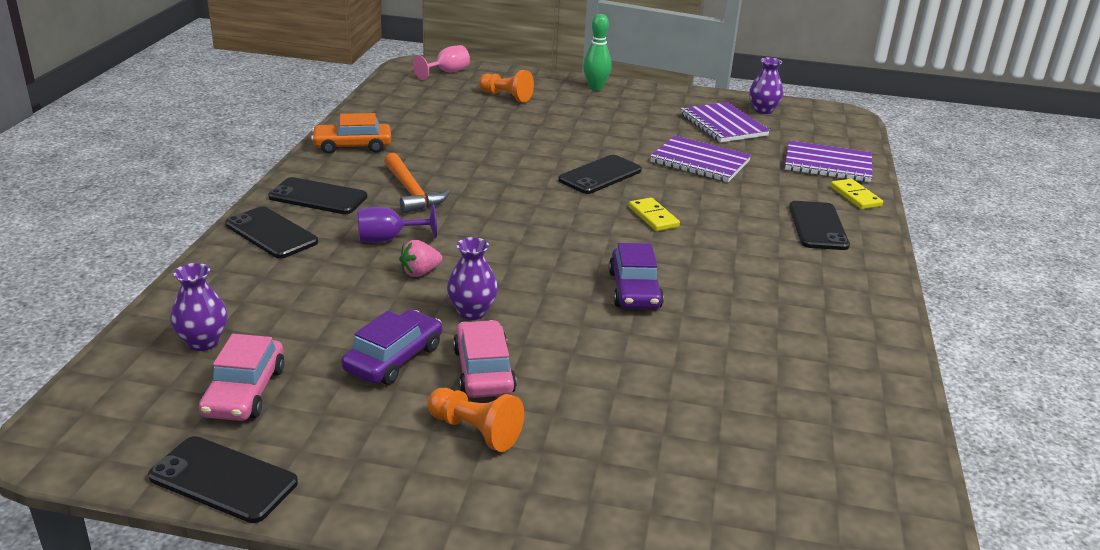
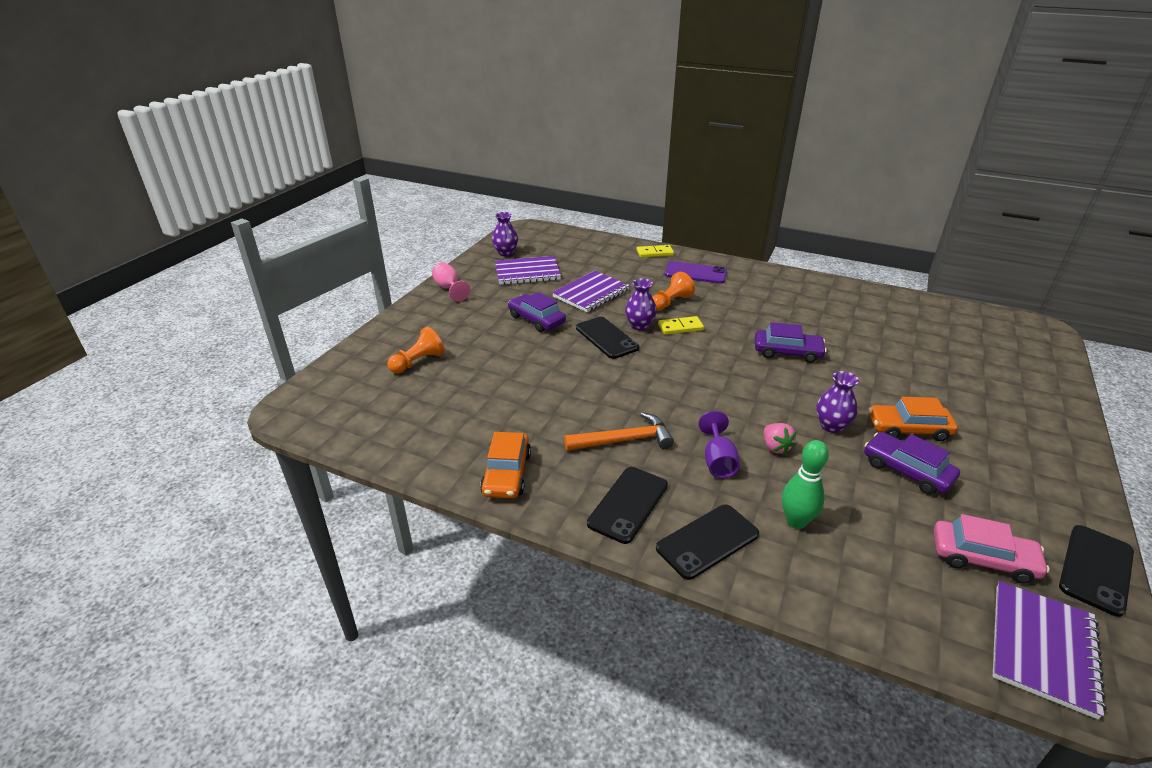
camera: 75 degrees left, 5 degrees up
(203, 342) = (919, 589): purple vase -> purple vase (639, 326)
(447, 72) = (328, 391): pink goblet -> pink goblet (449, 288)
(475, 431) = (979, 440): orange pawn -> orange pawn (670, 302)
(483, 371) = (908, 429): pink car -> orange car
(595, 88) = (422, 312): green bowling pin -> green bowling pin (796, 521)
(617, 138) = (536, 319): none -> purple car
(818, 226) = (695, 273): black phone -> purple phone
(827, 164) = (605, 251): purple notebook -> purple notebook (1042, 648)

